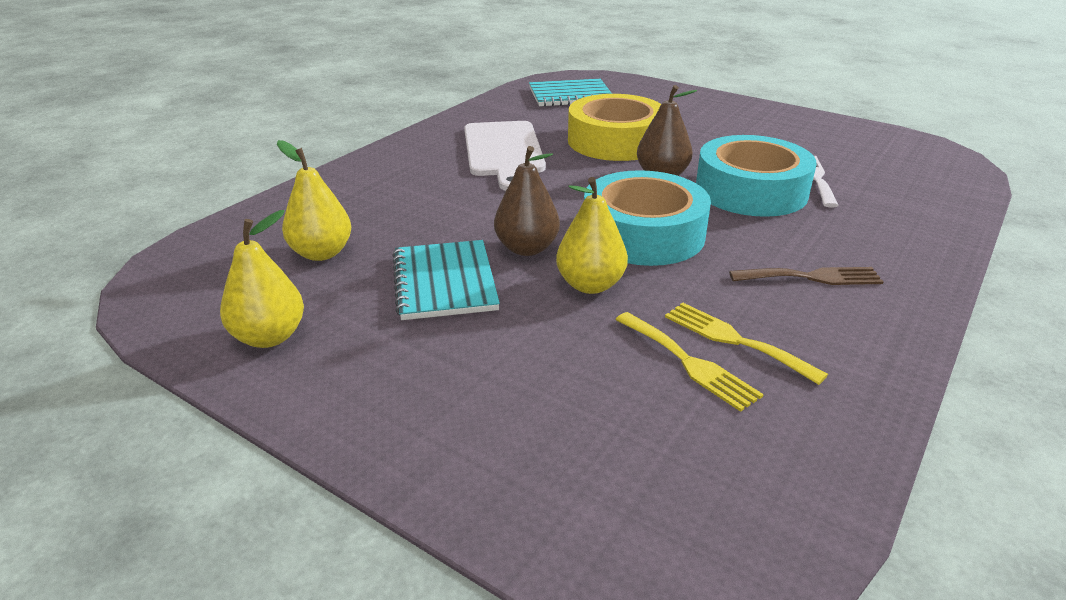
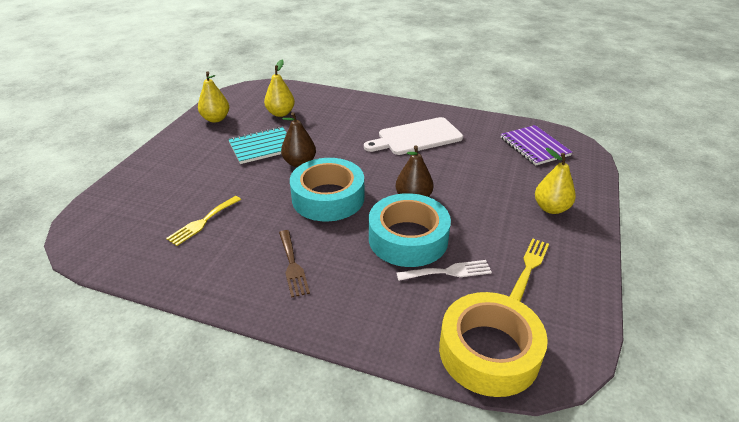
camera: 75 degrees right, 5 degrees up
(570, 95) = (534, 146): turquoise notebook -> purple notebook
(590, 285) = (267, 186): yellow pear -> yellow pear (551, 208)
(615, 141) = (460, 174): yellow tape -> yellow tape (489, 352)
(735, 340) = (223, 236): yellow fork -> yellow fork (529, 266)

